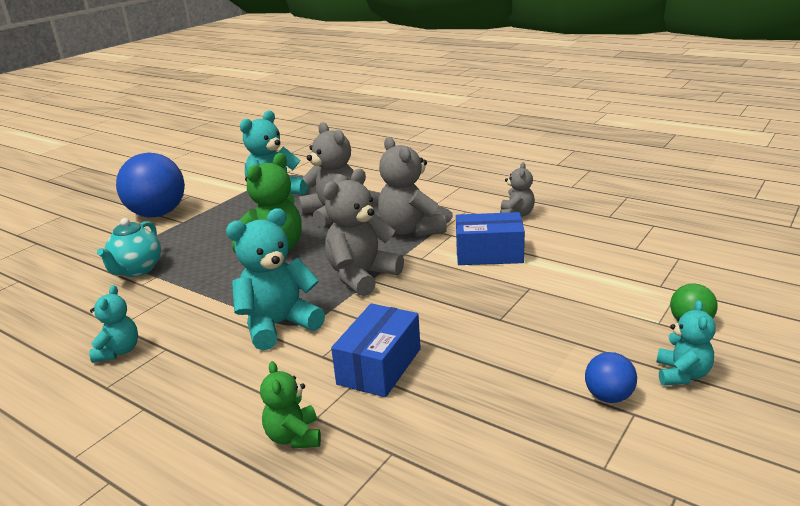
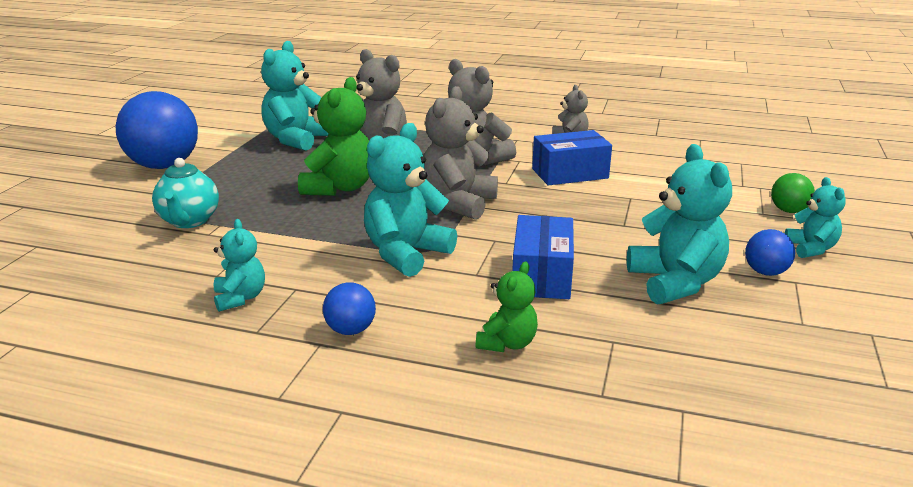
camera: 20 degrees left, 0 degrees up
(177, 398) = (350, 330): none -> blue ball
(294, 437) = (507, 343): green teddy bear -> green teddy bear turned 120 degrees counterclockwise
(503, 394) = (675, 282): none -> turquoise teddy bear

